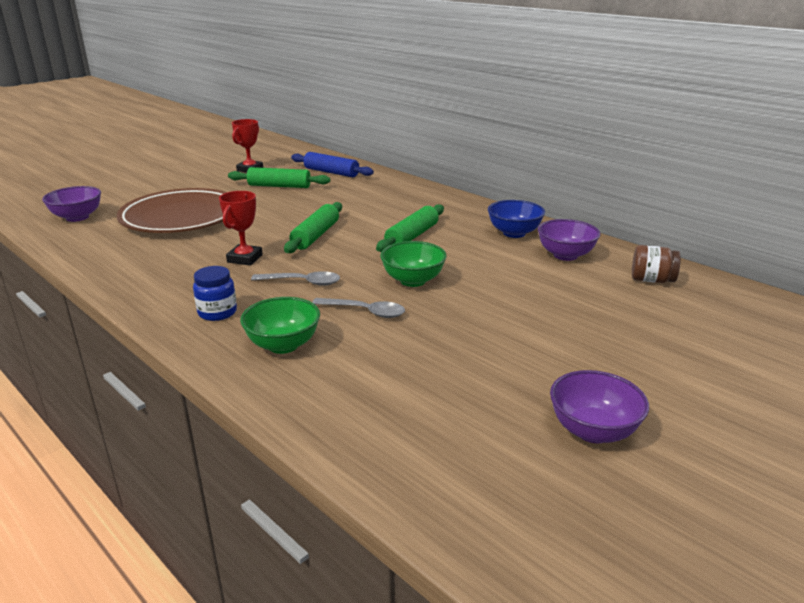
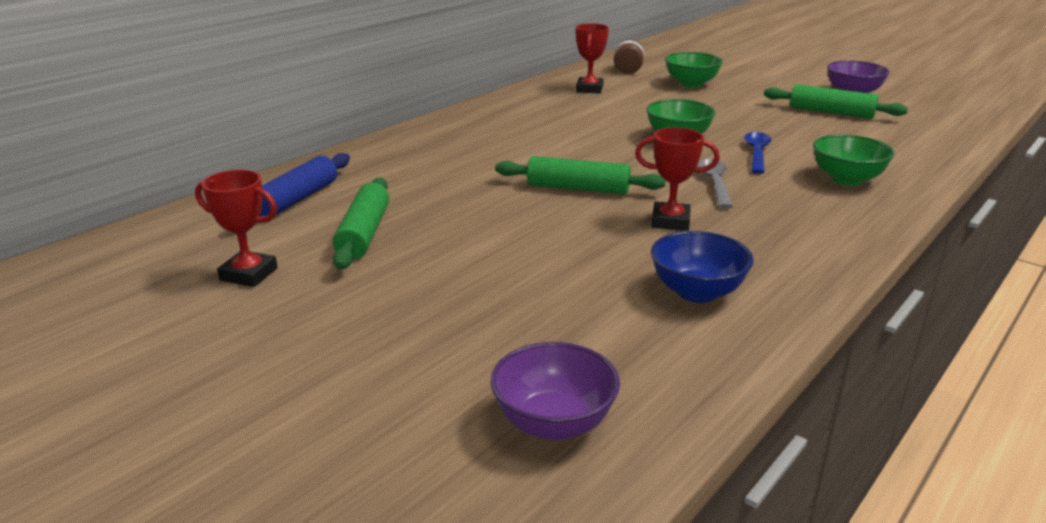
camera: 95 degrees left, 0 degrees up
(181, 217) = (531, 296): brown plate -> none
(217, 312) = (816, 216): blue jar -> none
(365, 311) = (756, 153): grey spoon -> blue spoon
(412, 236) = (564, 142): green rolling pin -> green rolling pin (831, 112)
(514, 233) = (540, 103): blue bowl -> blue bowl (697, 292)
(565, 255) = (589, 89): purple bowl -> red trophy
(603, 310) = (691, 84): none -> green bowl

